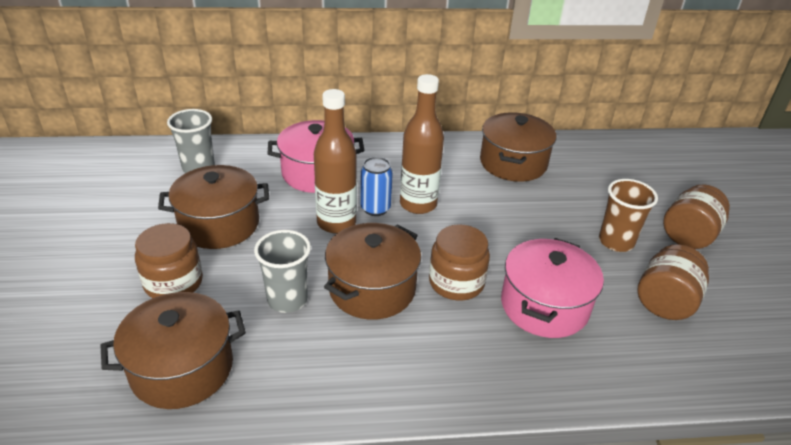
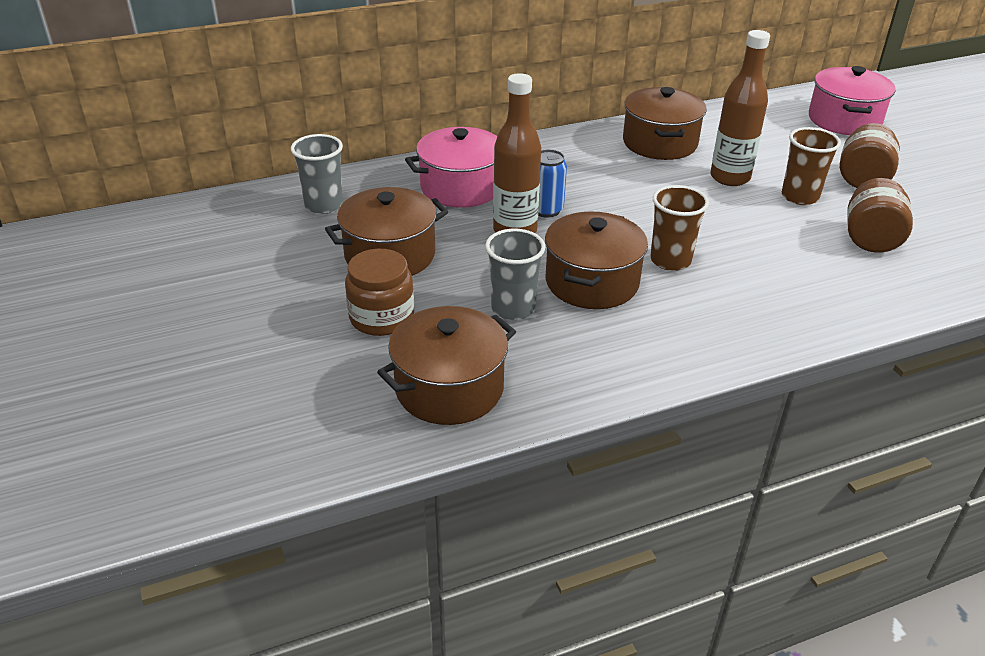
camera: 15 degrees left, 0 degrees up
(418, 204) = (588, 198): brown bottle -> brown bottle (730, 177)
(456, 282) = (670, 260): brown jar -> brown cup
(544, 306) = (765, 264): pink pot -> pink pot (844, 120)

